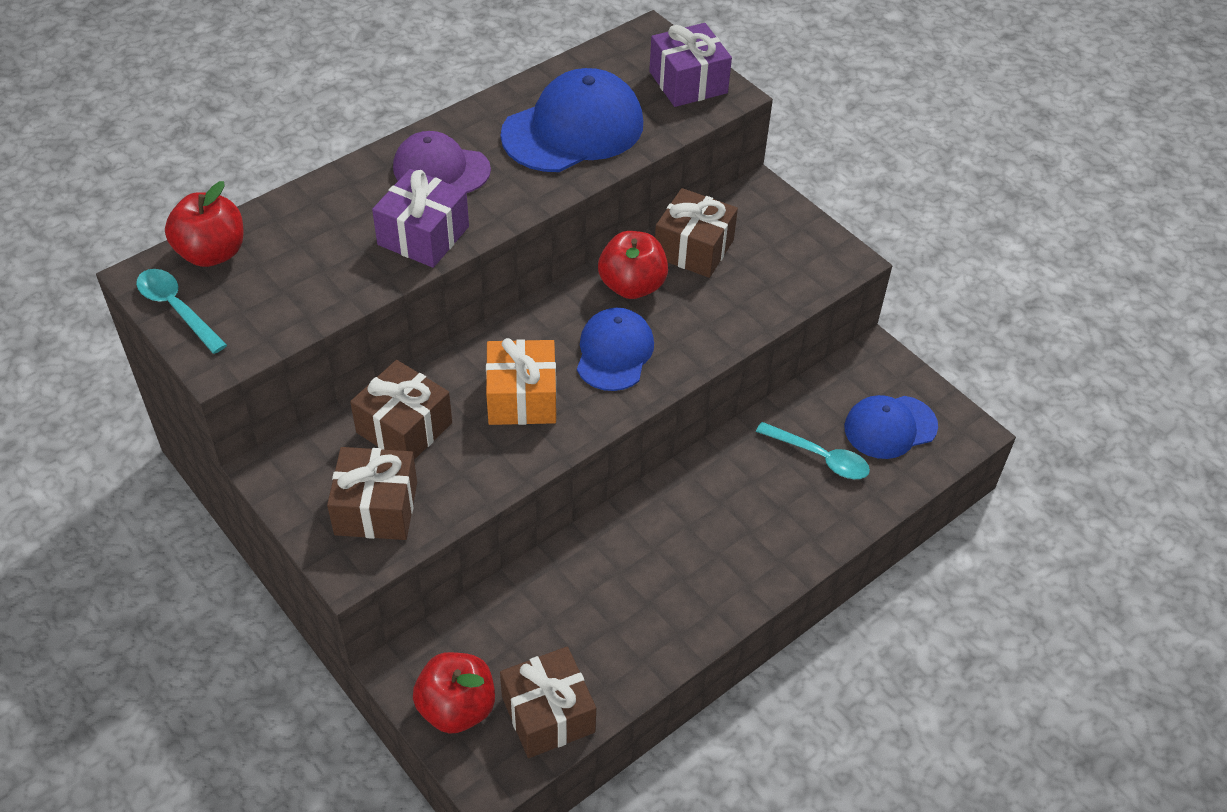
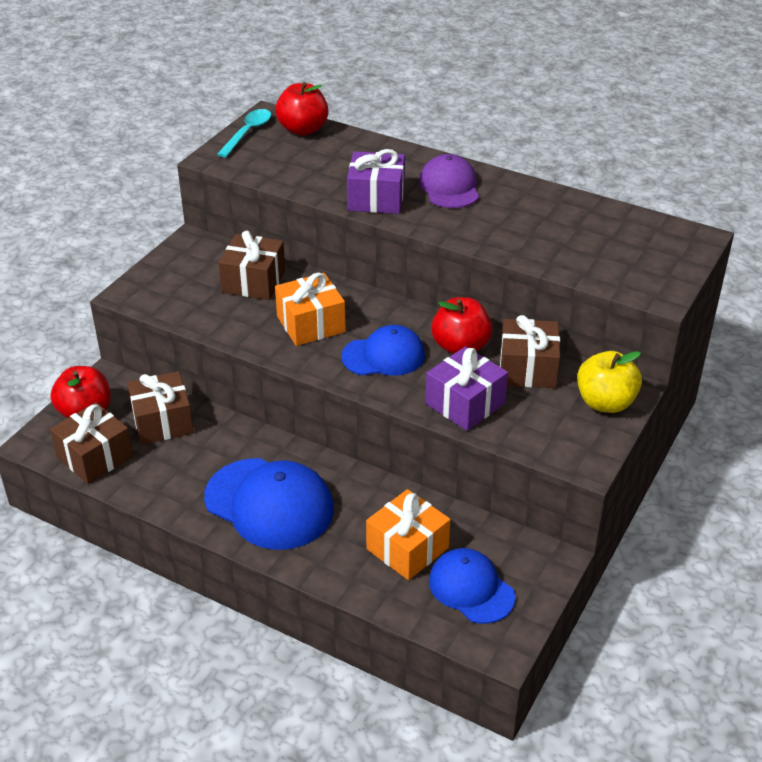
camera: 70 degrees right, 10 degrees down
(376, 508) = (179, 290): brown gift -> brown gift (162, 421)
(573, 129) = (544, 230): blue cap -> blue cap (269, 504)
(688, 82) = (655, 271): purple gift -> purple gift (465, 403)
(770, 214) = (605, 403): none -> yellow apple
(820, 457) = (407, 548): turquoise spoon -> orange gift

